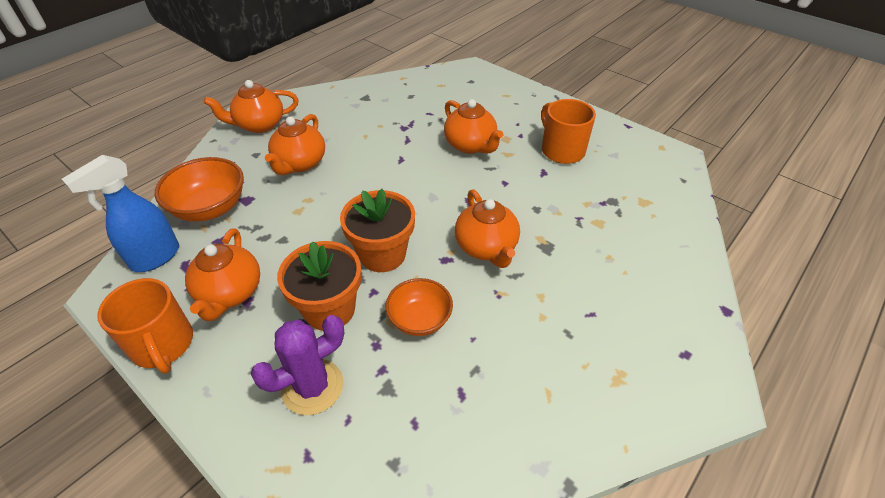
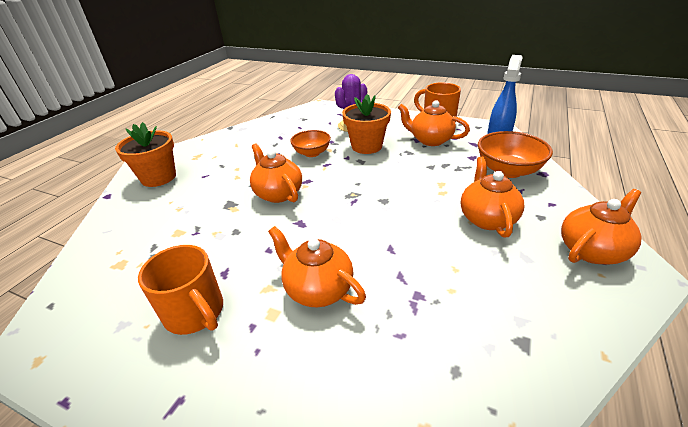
camera: 165 degrees right, 10 degrees down
(230, 293) = (430, 140): orange teapot -> orange teapot turned 45 degrees counterclockwise
(382, 254) = (353, 174): orange flower pot -> orange flower pot (158, 177)

